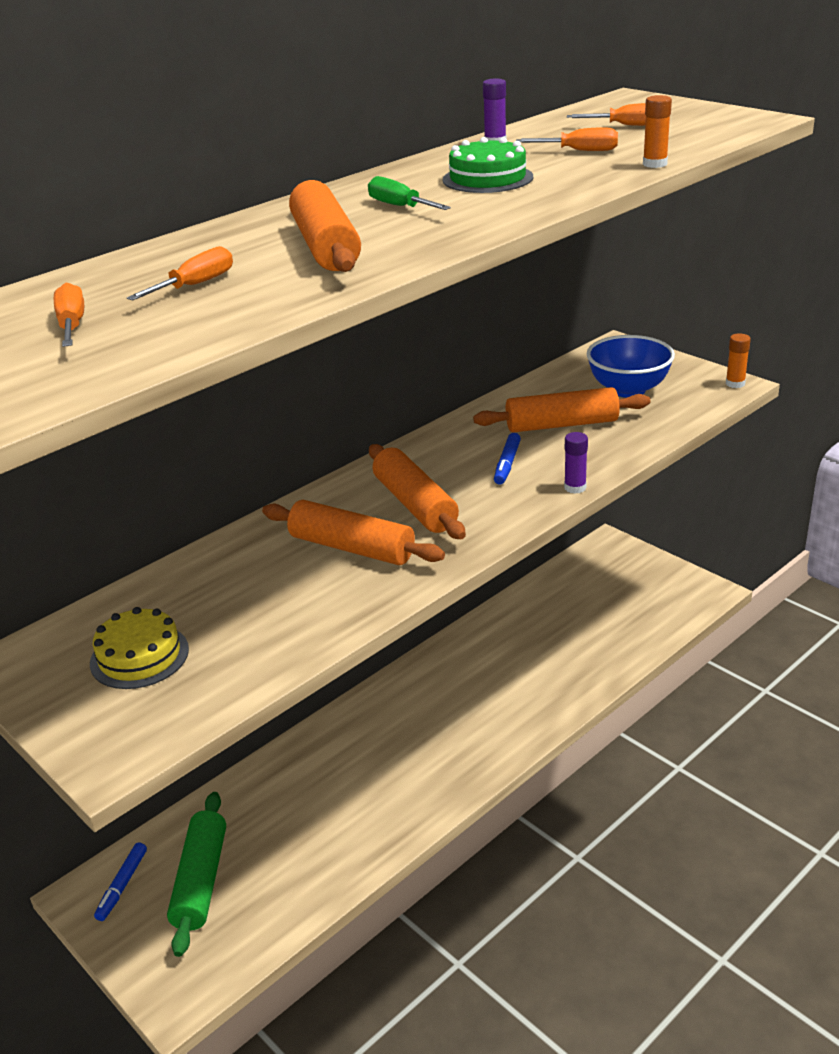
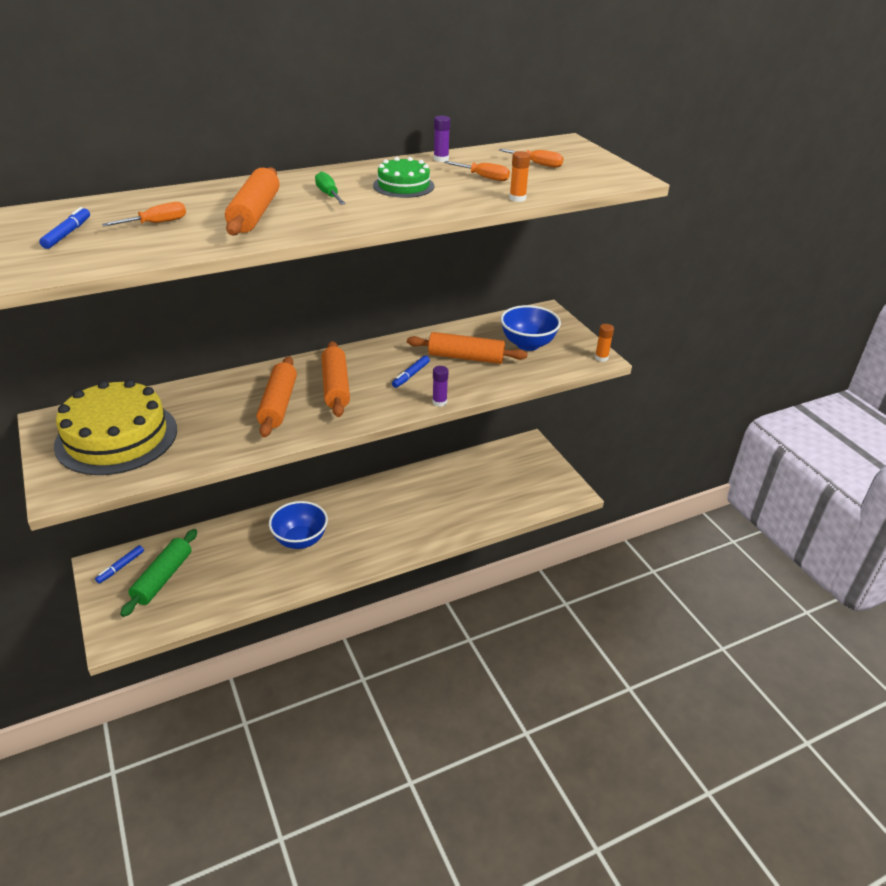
camera: 15 degrees right, 5 degrees up
(72, 325) = (67, 234): orange screwdriver -> blue marker
(139, 656) = (116, 437): yellow cake -> yellow cake, size x1.96
(352, 548) = (278, 404): orange rolling pin -> orange rolling pin turned 45 degrees clockwise
(376, 762) = (300, 540): none -> blue bowl

